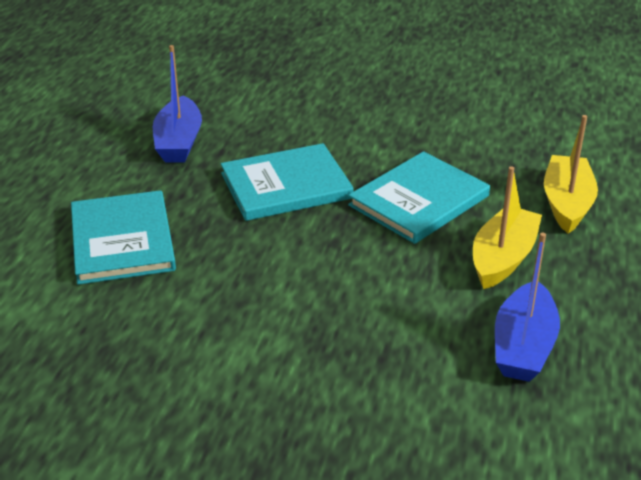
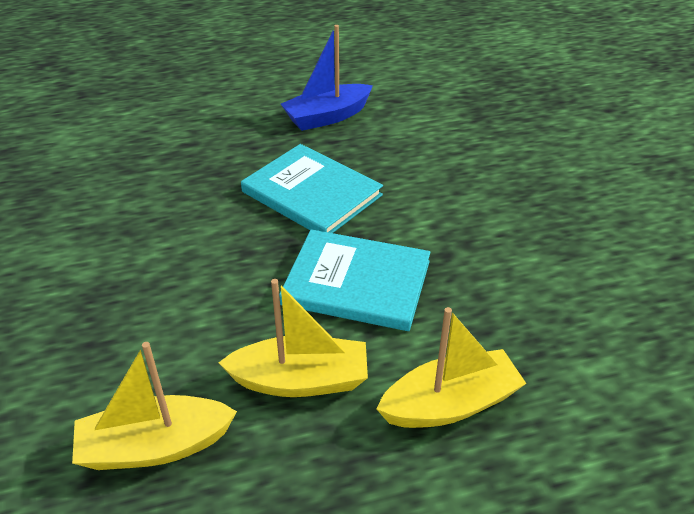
camera: 60 degrees right, 5 degrees up
(122, 240) = (173, 145): turquoise book -> none
(523, 346) = (155, 446): blue boat -> yellow boat

